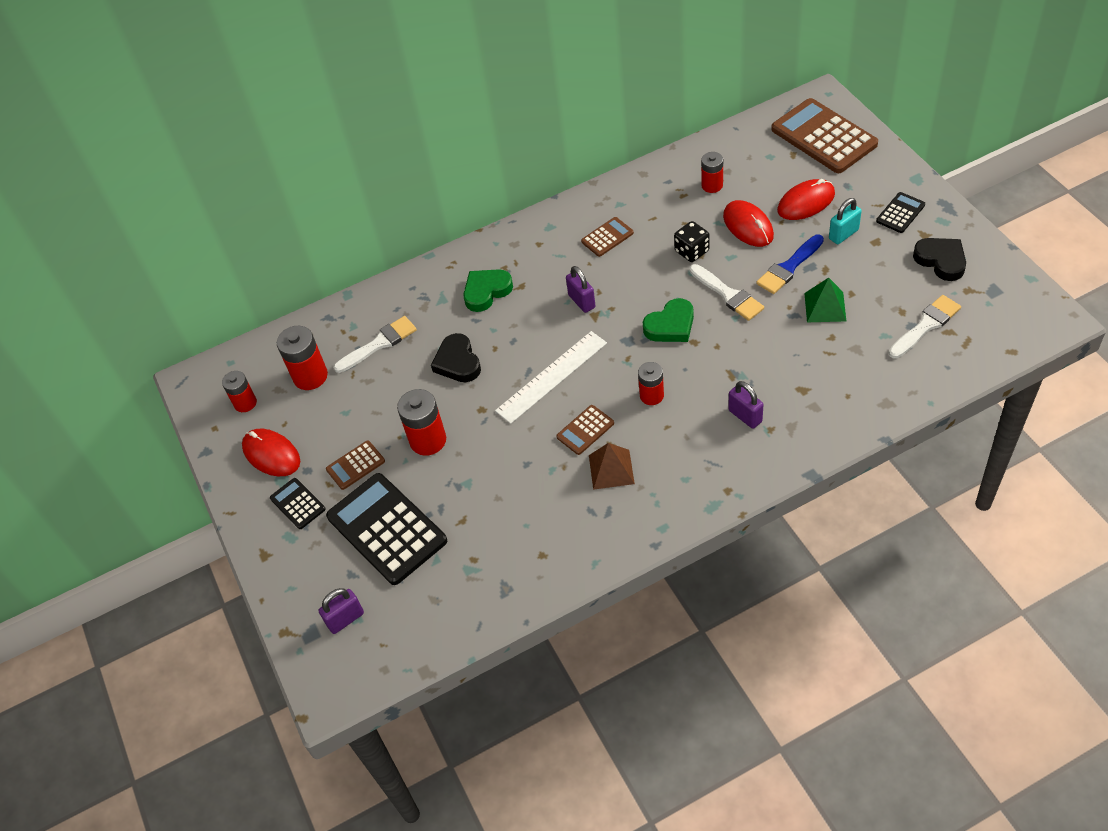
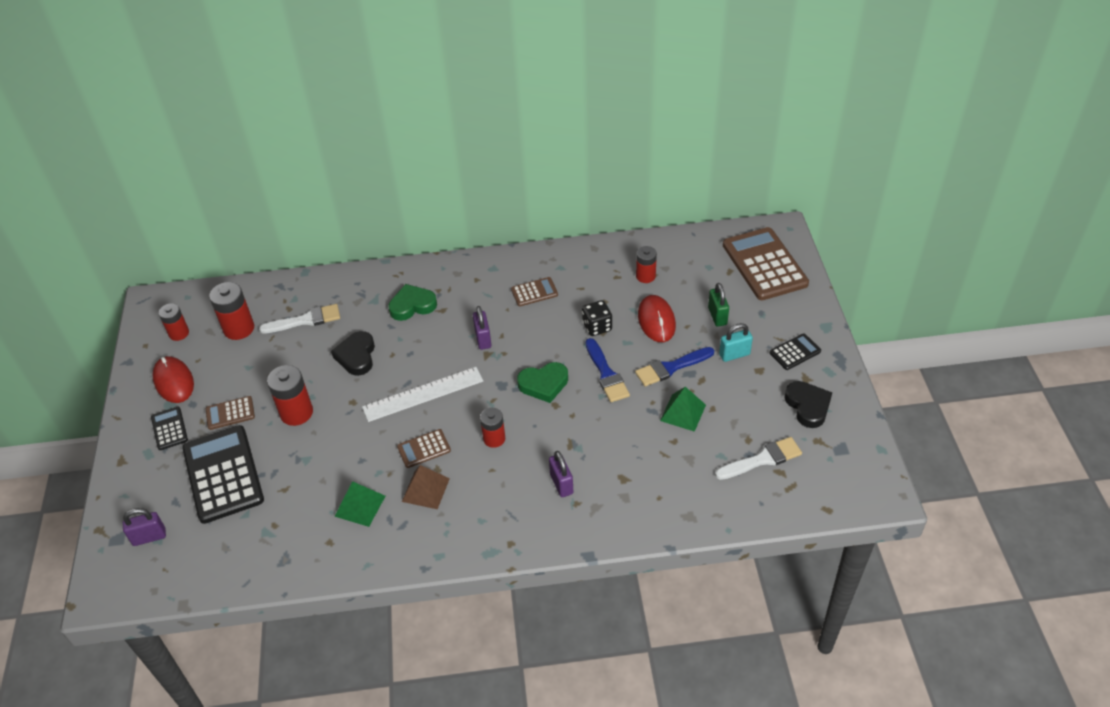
camera: 15 degrees right, 5 degrees down
(553, 509) = (360, 506): none -> green pyramid
(728, 294) = (606, 374): white brush -> blue brush
(806, 202) = (717, 316): red mouse -> green padlock

